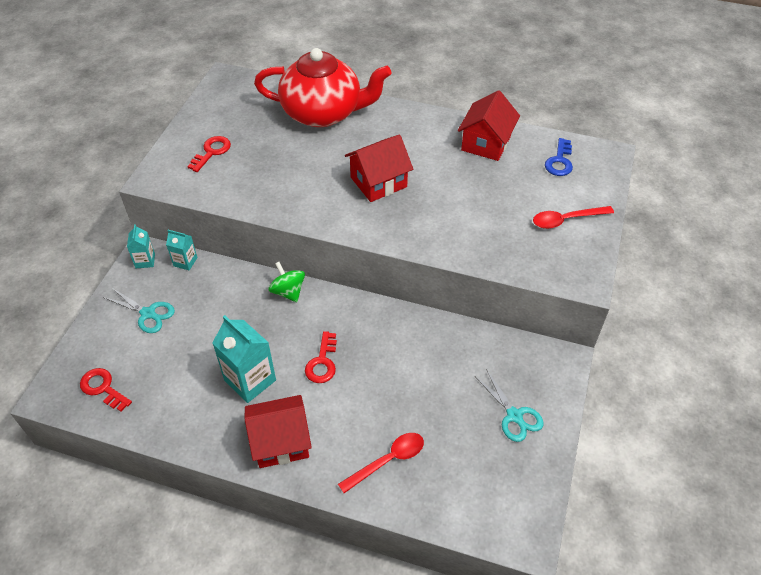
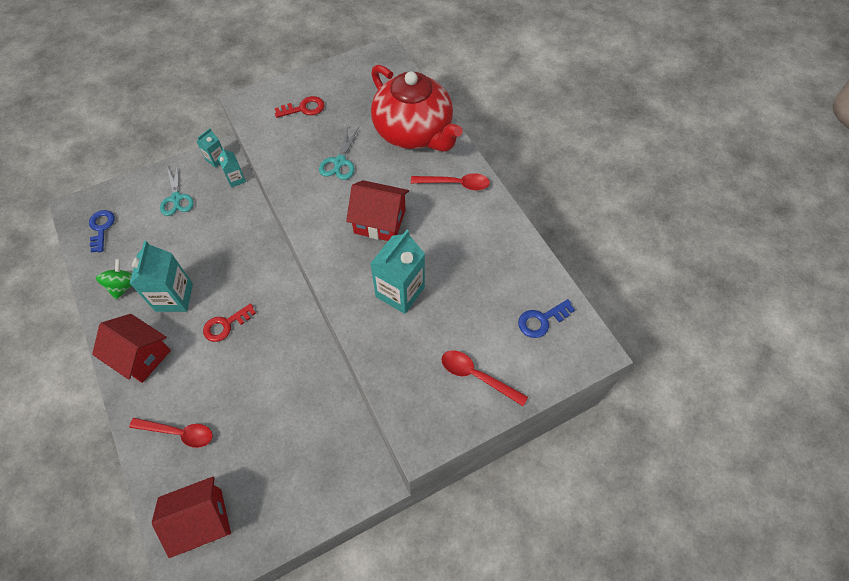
camera: 45 degrees right, 10 degrees up
(103, 388) = (101, 228): red key -> blue key
(288, 291) = (267, 254): green spinning top -> green spinning top (123, 286)
(398, 124) = (456, 184): none -> red spoon
(453, 212) = (400, 292): none -> turquoise carton
(486, 143) = (502, 254): red house -> red house (202, 520)
(514, 416) = (289, 486): turquoise scissors -> turquoise scissors (340, 162)

